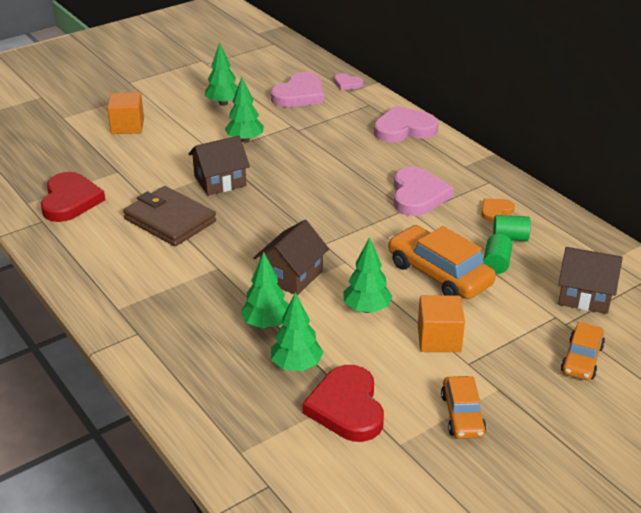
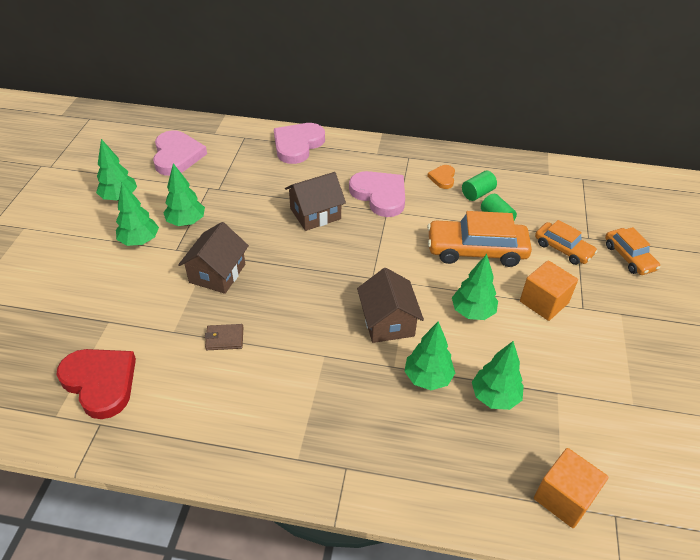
camera: 45 degrees left, 10 degrees up
(127, 126) = (55, 270): orange cube -> orange cube (564, 498)
(170, 220) = (224, 338): brown wallet -> brown wallet, size x0.44
(199, 136) = (140, 241): none -> green tree
(347, 84) = (203, 127): pink heart -> none
(347, 407) = (569, 403): red heart -> none
(462, 415) = (632, 350): orange car -> orange car (563, 249)
(585, 295) = (570, 209): brown house -> brown house (315, 214)

